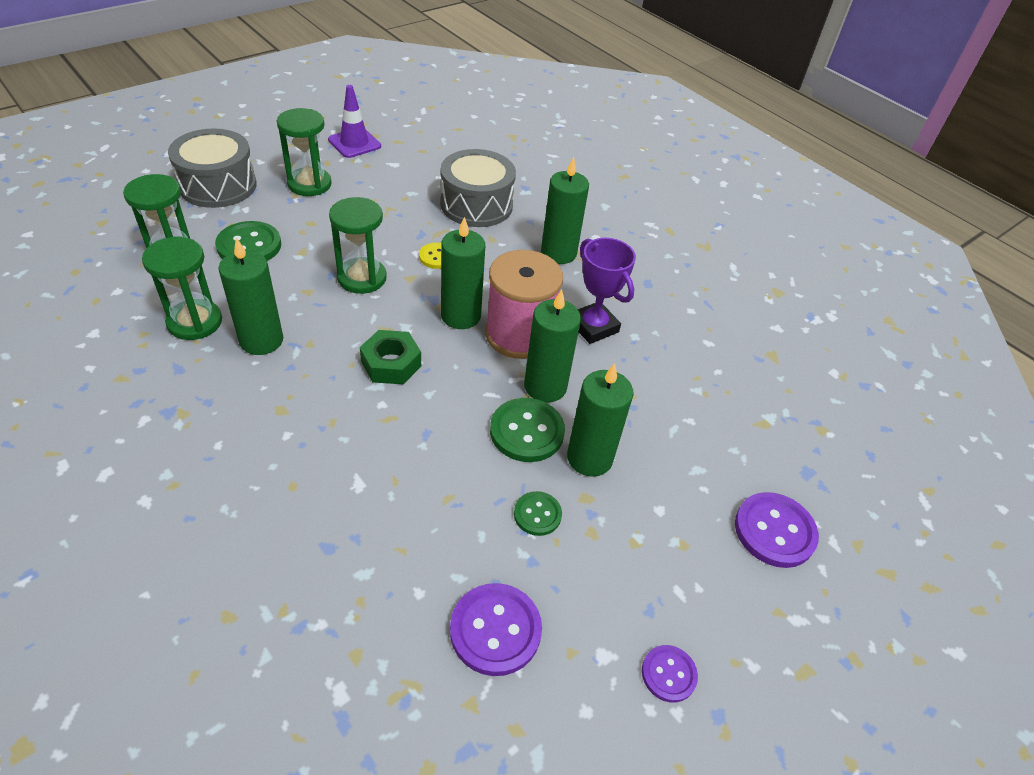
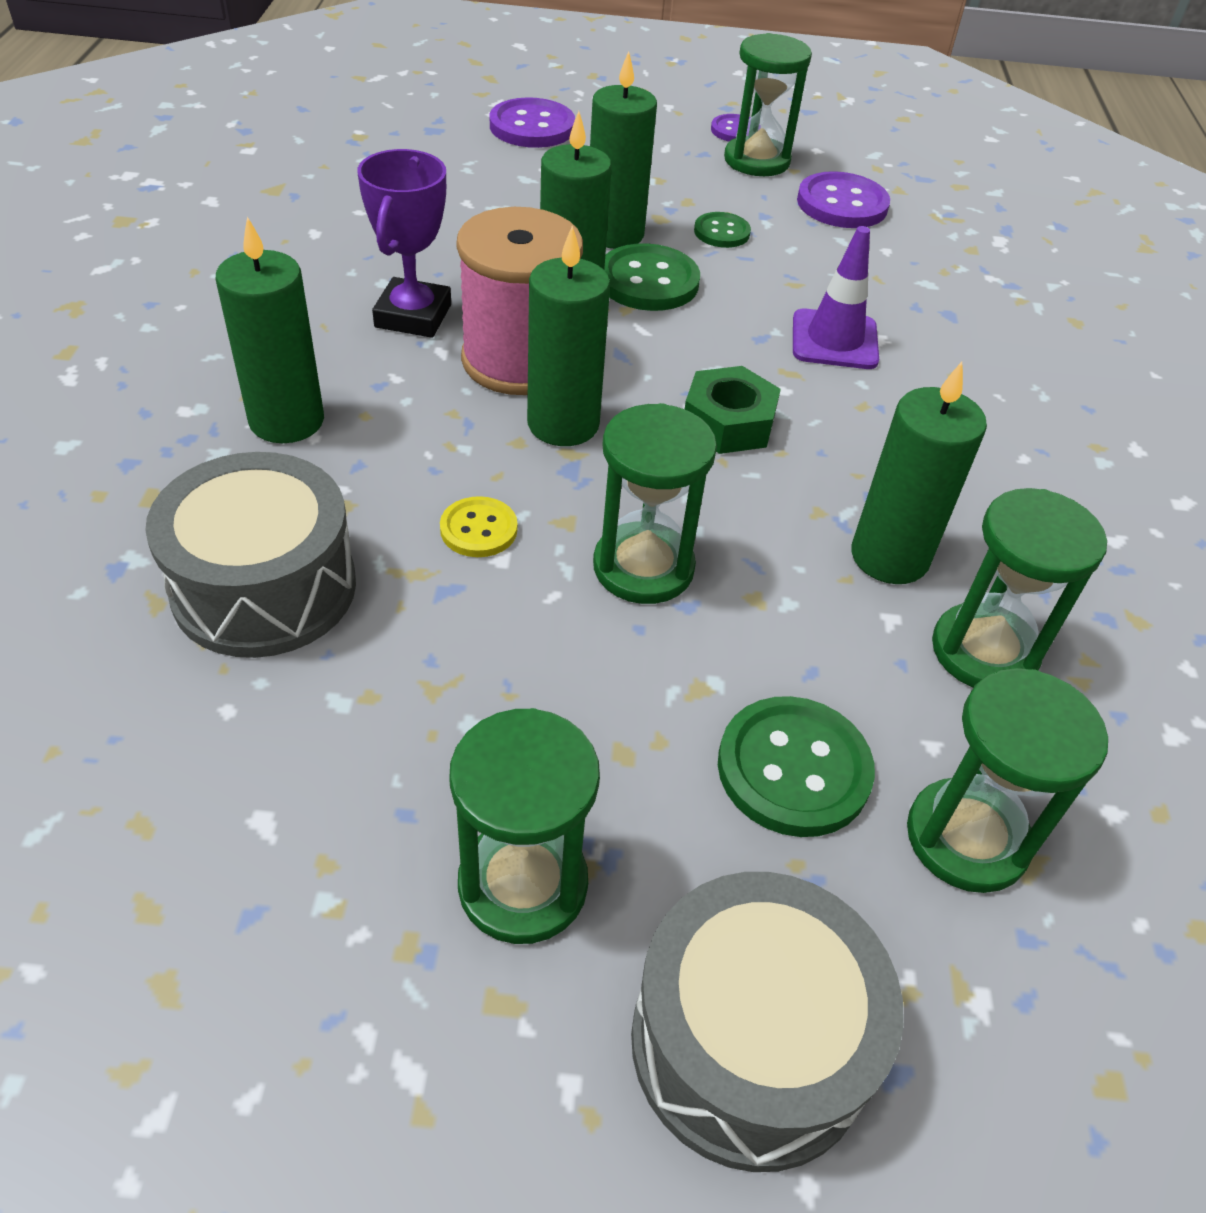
camera: 135 degrees left, 0 degrees up
(354, 143) = (256, 983): purple traffic cone -> purple traffic cone (834, 340)
(607, 637) = (756, 161): none -> green hourglass

